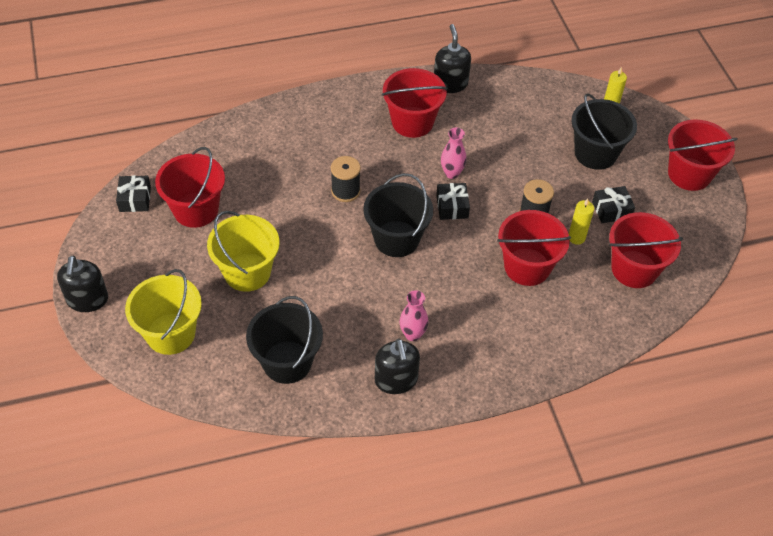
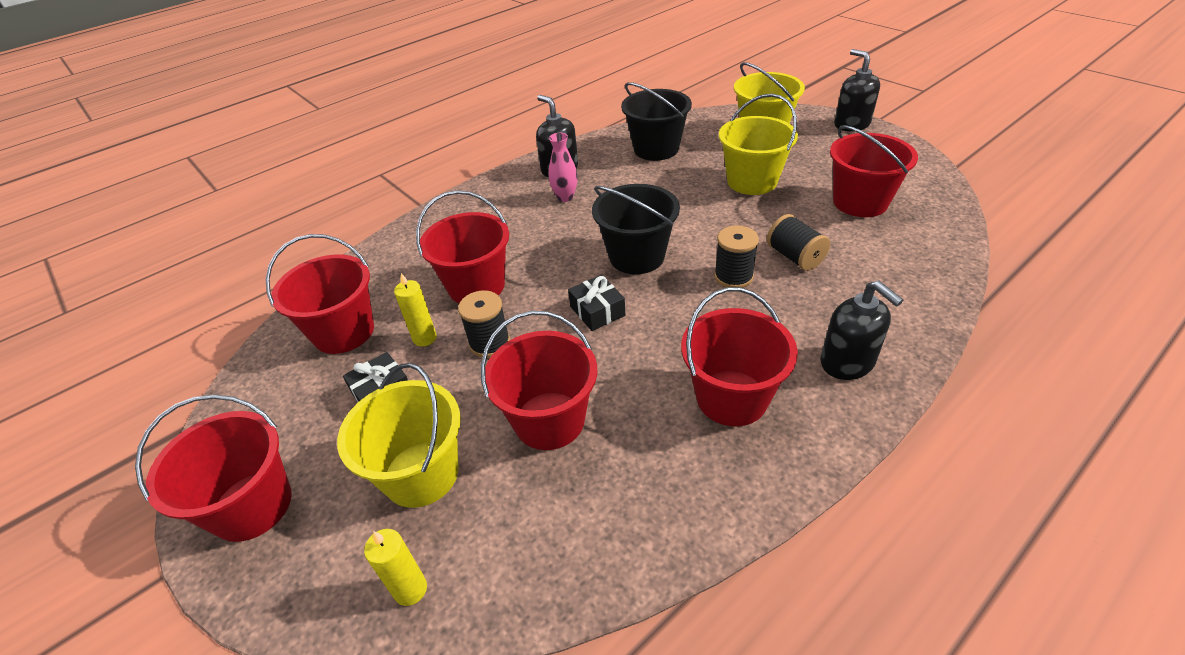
camera: 160 degrees right, 10 degrees down
(135, 199) = (926, 188): black gift -> none
(292, 187) = (794, 257): none -> black spool
(450, 84) = (729, 500): black soap dispenser -> black soap dispenser (847, 362)
(451, 173) = (623, 349): pink vase -> none
(516, 151) = (549, 420): none -> red bucket
(595, 153) = (421, 474): black bucket -> yellow bucket

